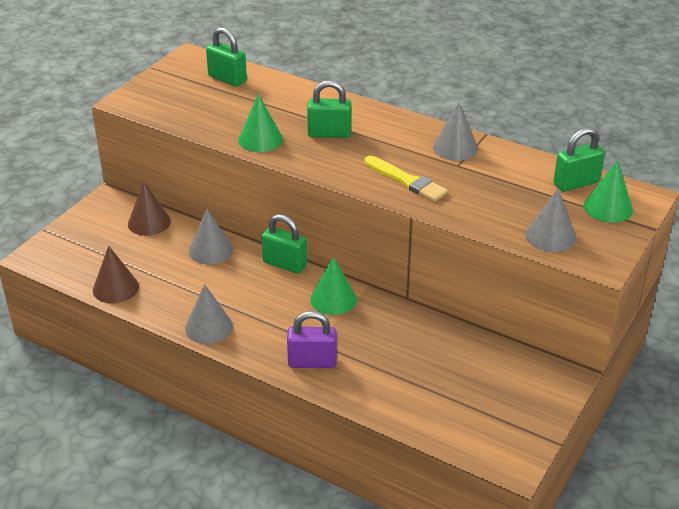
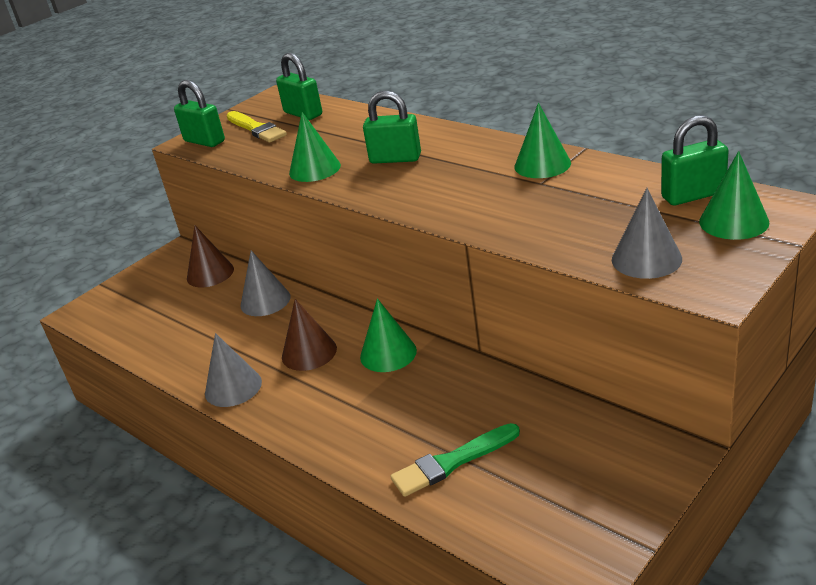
camera: 15 degrees right, 5 degrees down
(115, 288) = (148, 344): brown cone -> brown cone (309, 352)
(285, 264) = (343, 314): green padlock -> green padlock (204, 141)
(312, 362) = (341, 430): purple padlock -> none
(406, 181) = (472, 203): yellow brush -> yellow brush (256, 129)
(406, 385) = (452, 462): none -> green brush
(455, 148) = (542, 164): grey cone -> green cone

